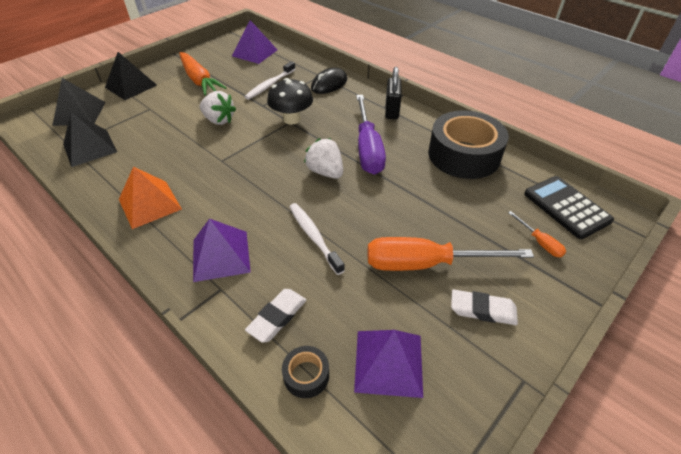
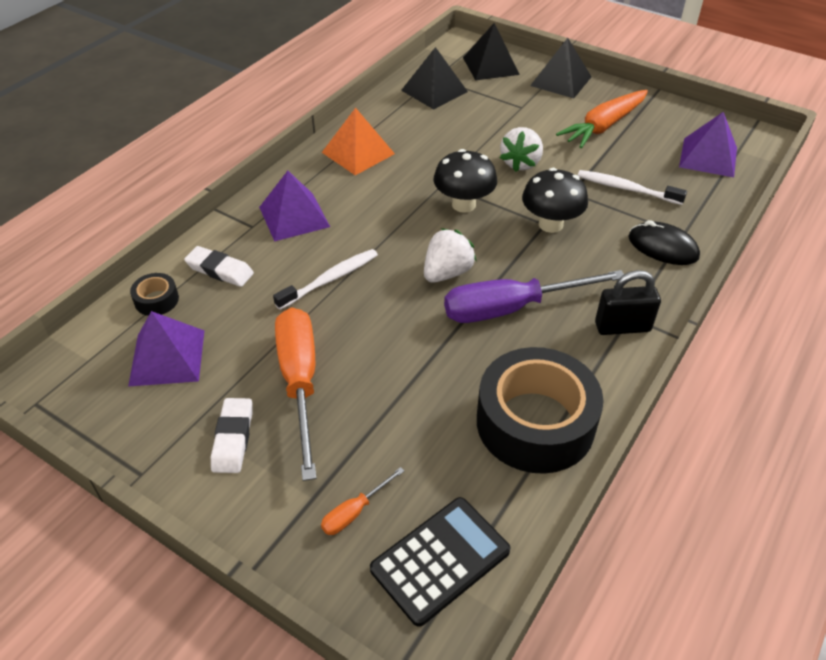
camera: 80 degrees right, 0 degrees up
(253, 153) = (463, 204): none -> black mushroom

